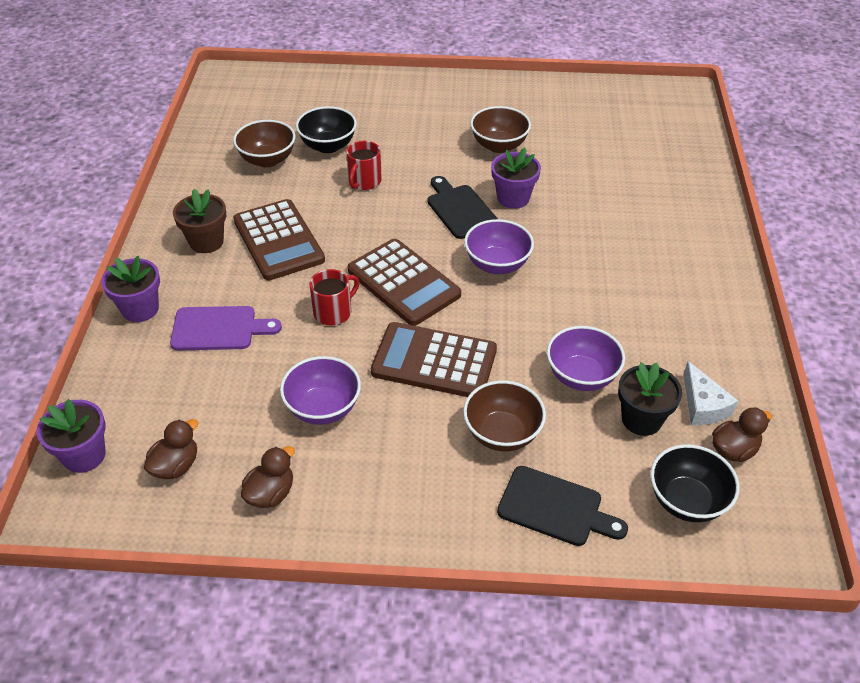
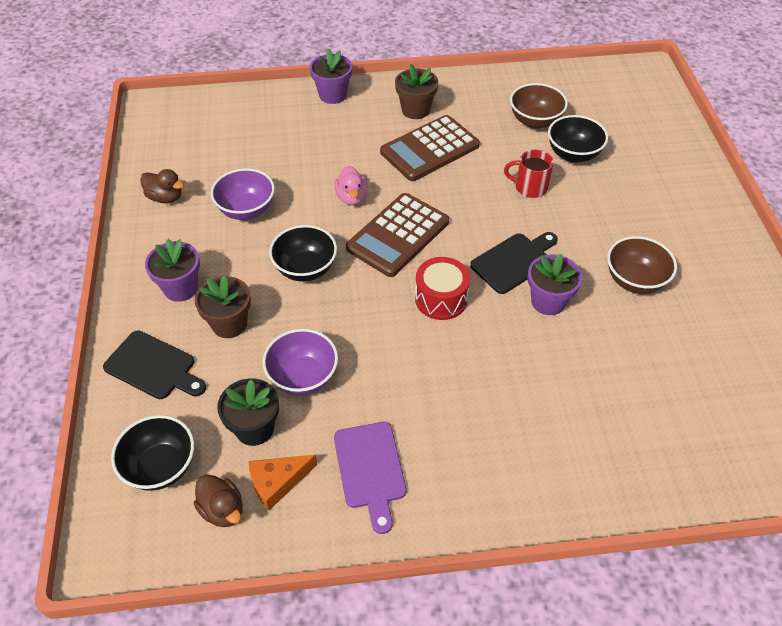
camera: 80 degrees right, 5 degrees up
(84, 455) = (195, 105): purple flower pot -> purple flower pot (181, 288)
(176, 466) = (188, 147): brown duck -> none
(218, 329) = (320, 138): purple cutting board -> purple cutting board (370, 469)
(333, 312) = (351, 197): red mug -> pink duck
(434, 361) = (305, 269): brown calculator -> black bowl
(497, 264) = (441, 299): purple bowl -> red drum
(502, 434) = (229, 324): brown bowl -> brown flower pot
(555, 508) = (153, 367): black cutting board -> black cutting board turned 75 degrees counterclockwise
(703, 405) = (277, 482): white cheese -> orange cheese

